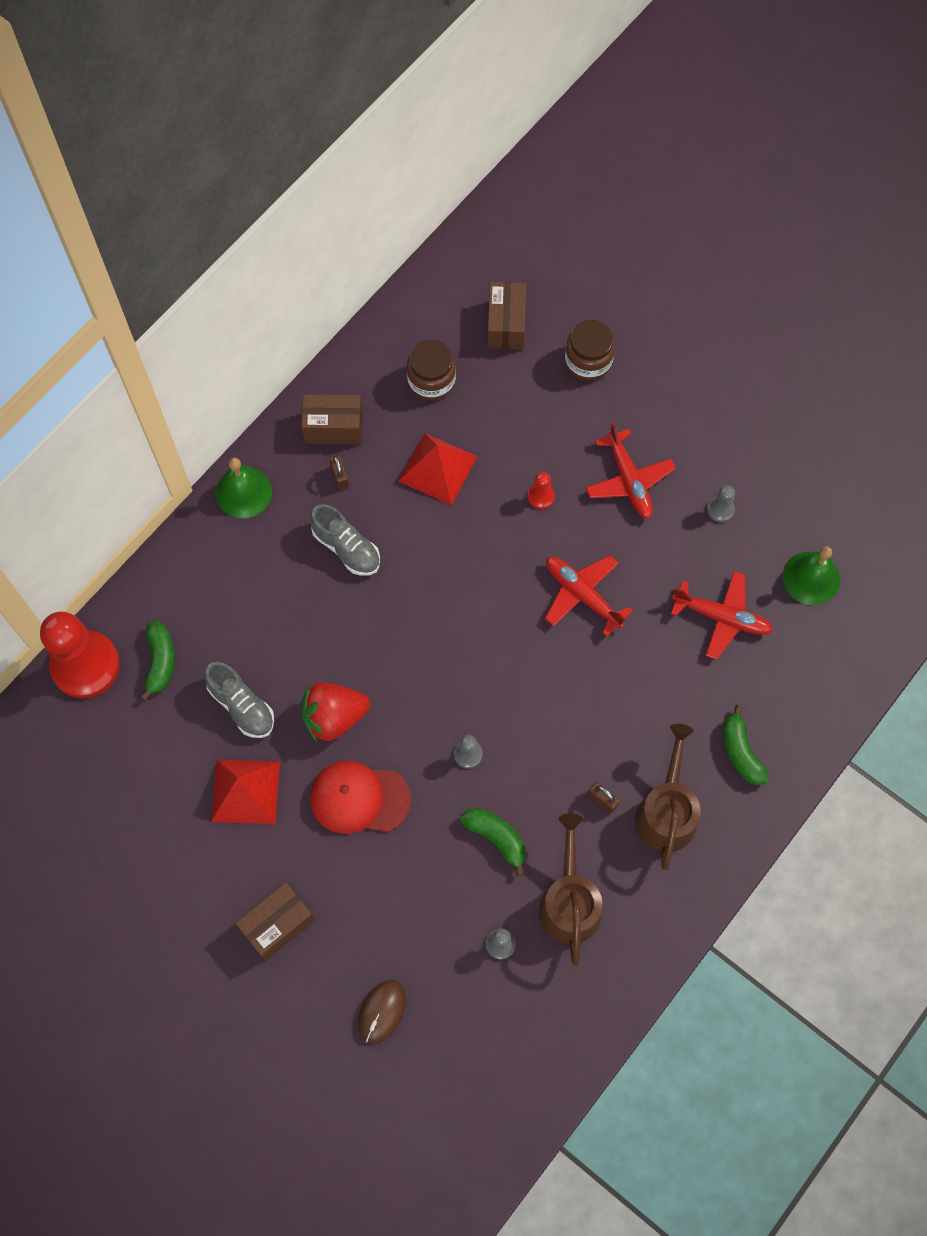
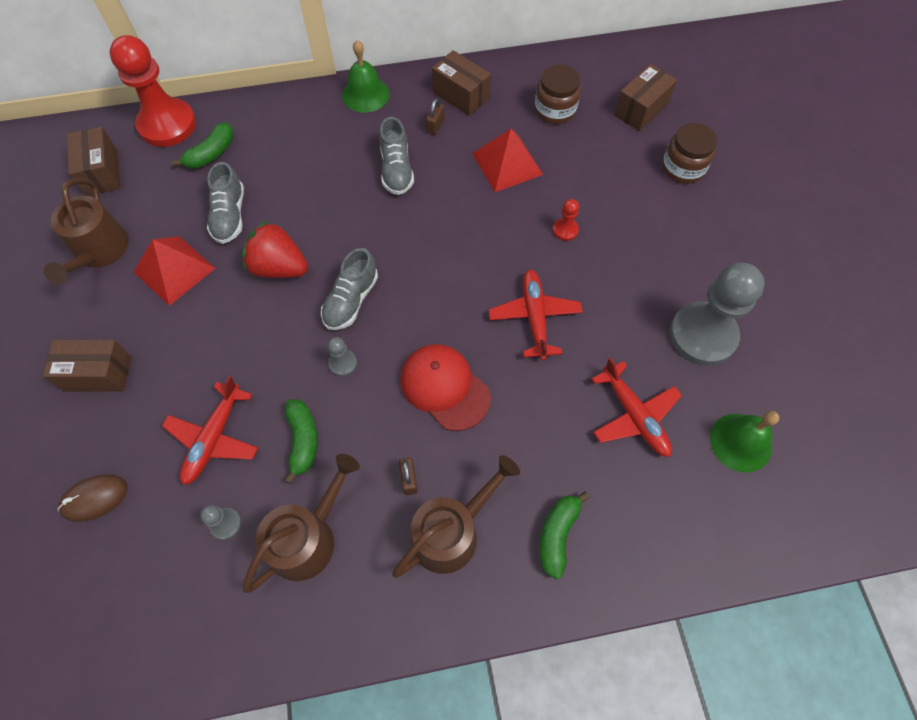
camera: 40 degrees right, 5 degrees down
(76, 759) = (102, 172): none -> brown box
(159, 829) = (99, 251): none -> brown watering can
(359, 798) = (239, 333): red cap -> red cap (444, 387)
(423, 697) = (351, 300): none -> grey shoe
(628, 480) = (644, 264): red plane -> red plane (214, 438)
(720, 509) = (702, 335): grey pawn -> grey pawn, size x2.42

